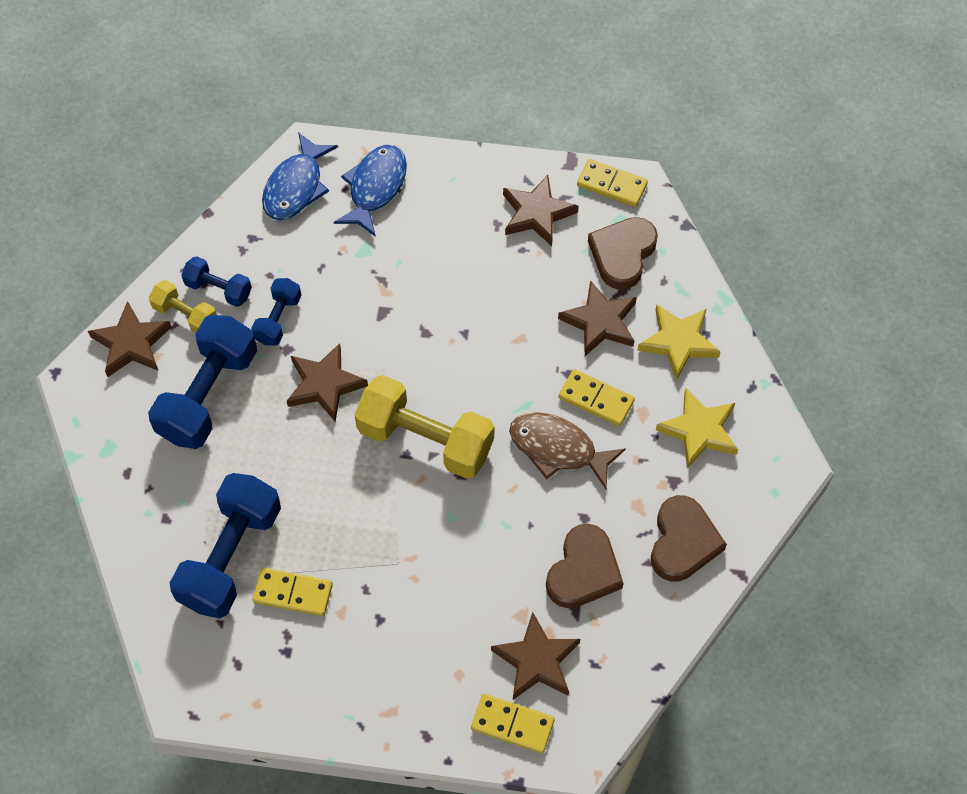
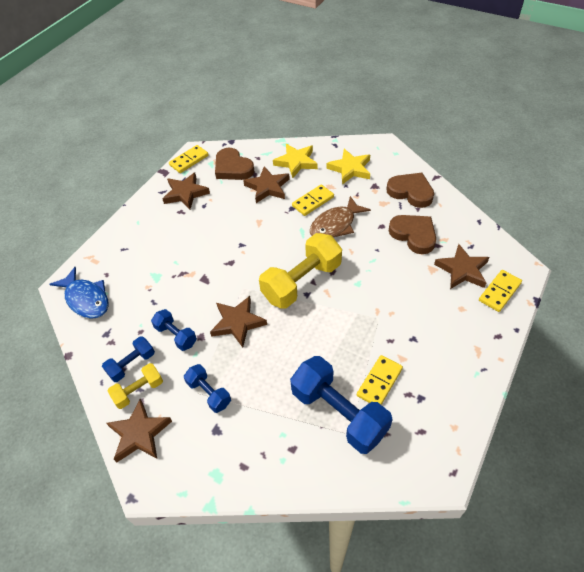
camera: 65 degrees left, 10 degrees down
(208, 395) = (209, 393): blue dumbbell -> blue dumbbell, size x0.52
(375, 188) = (117, 259): blue fish -> none

